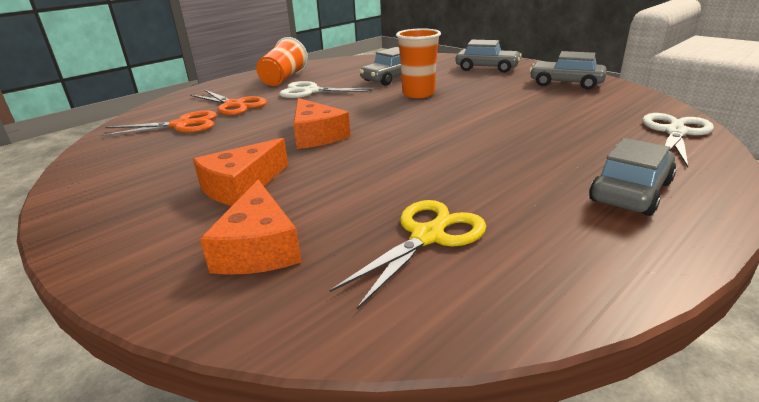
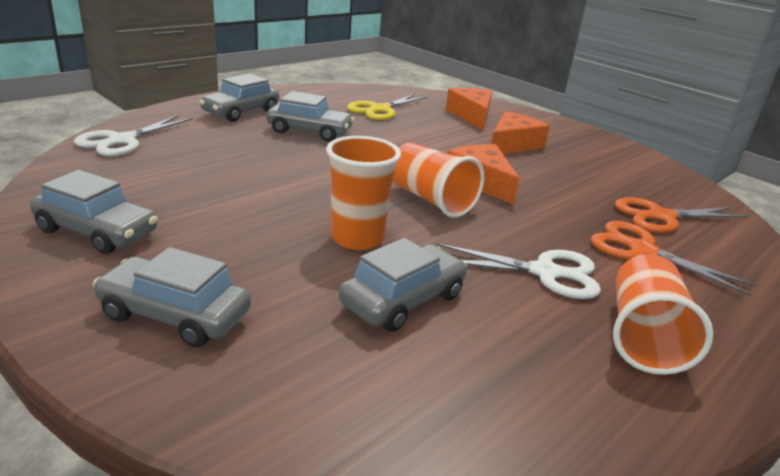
camera: 175 degrees right, 0 degrees up
(368, 117) = (430, 200): none -> orange cup
(507, 170) = (310, 131): none -> grey car

